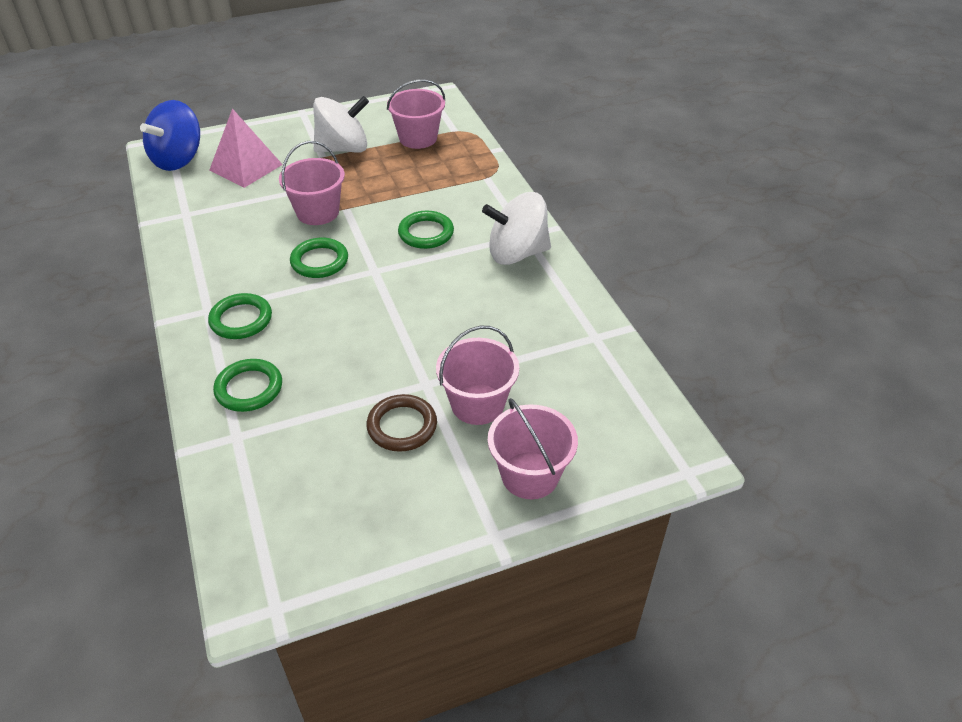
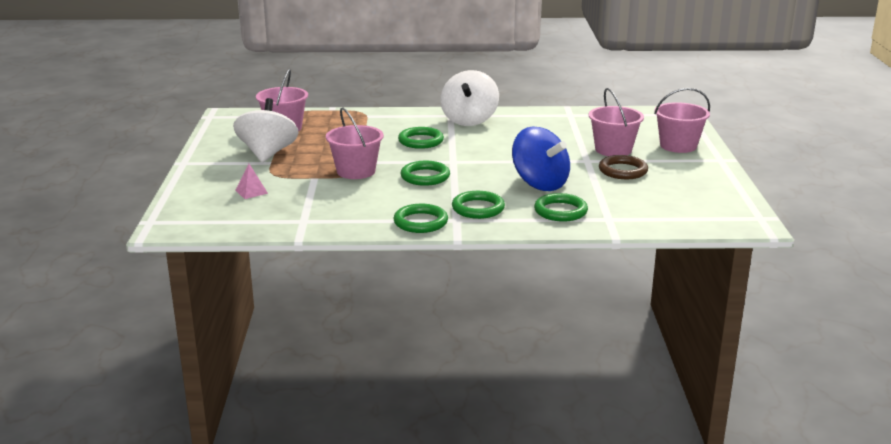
camera: 70 degrees left, 20 degrees down
(178, 159) = (200, 219): blue spinning top -> blue spinning top (539, 184)
(195, 287) = (420, 222): none -> green ring
(246, 167) = (251, 192): pink pyramid -> pink pyramid, size x0.48

